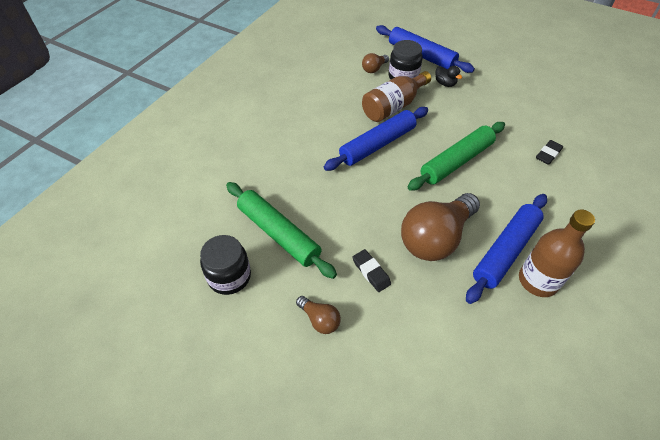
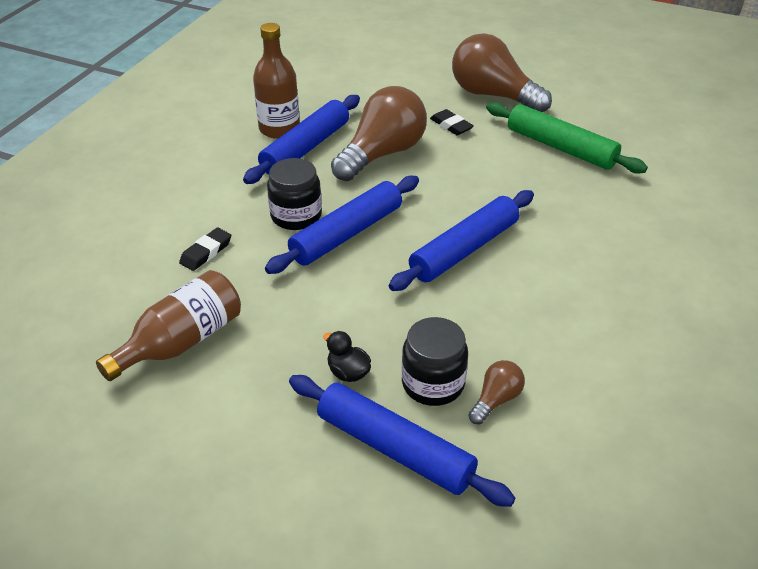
camera: 175 degrees right, 10 degrees down
(229, 276) = (593, 115): black jar -> black jar (296, 216)
(319, 320) = (493, 95): brown light bulb -> brown light bulb, size x2.20
(393, 106) = (446, 315): brown bottle -> brown bottle (181, 342)
(456, 161) = (346, 234): green rolling pin -> blue rolling pin

